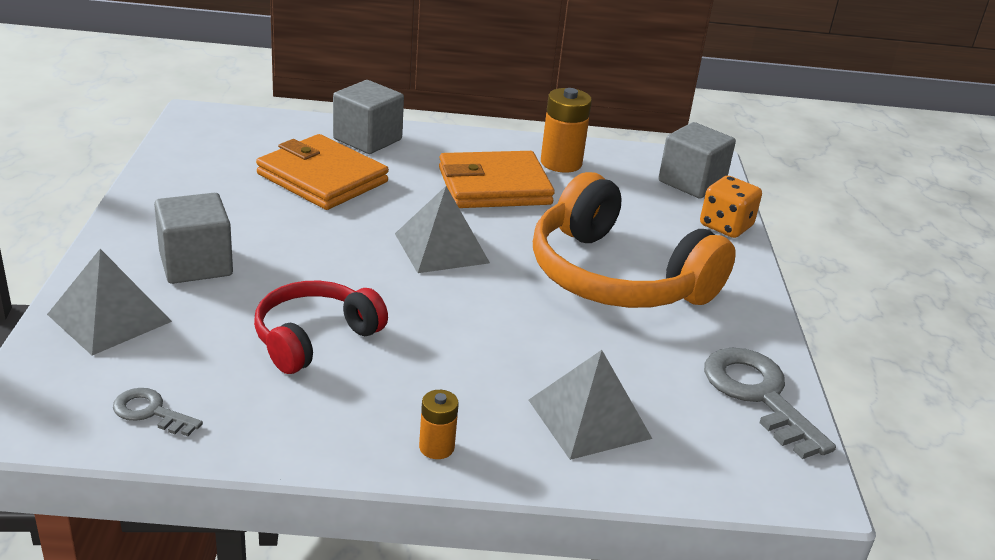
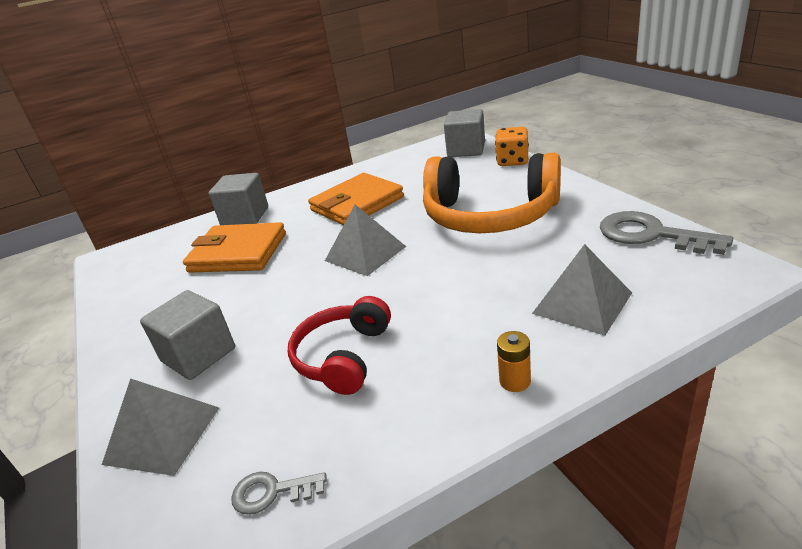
camera: 20 degrees left, 0 degrees up
(561, 163) = (382, 174): orange battery -> none

